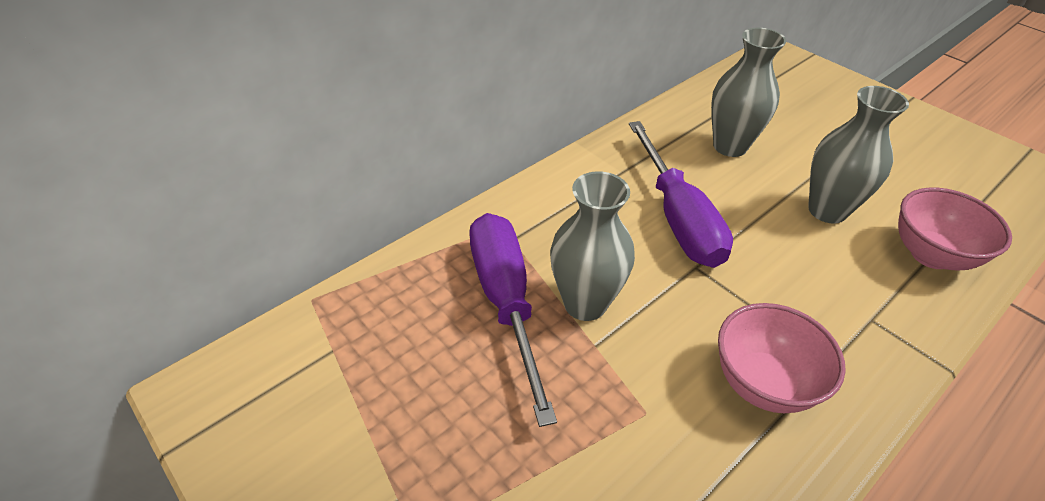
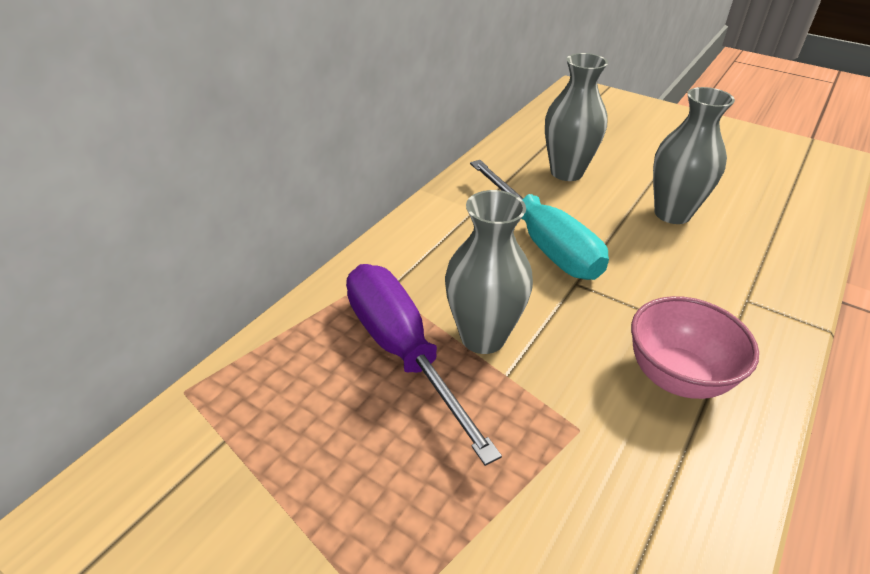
camera: 15 degrees left, 5 degrees down
(678, 218) = (543, 242): purple screwdriver -> turquoise screwdriver
(931, 255) = (772, 236): pink bowl -> none

